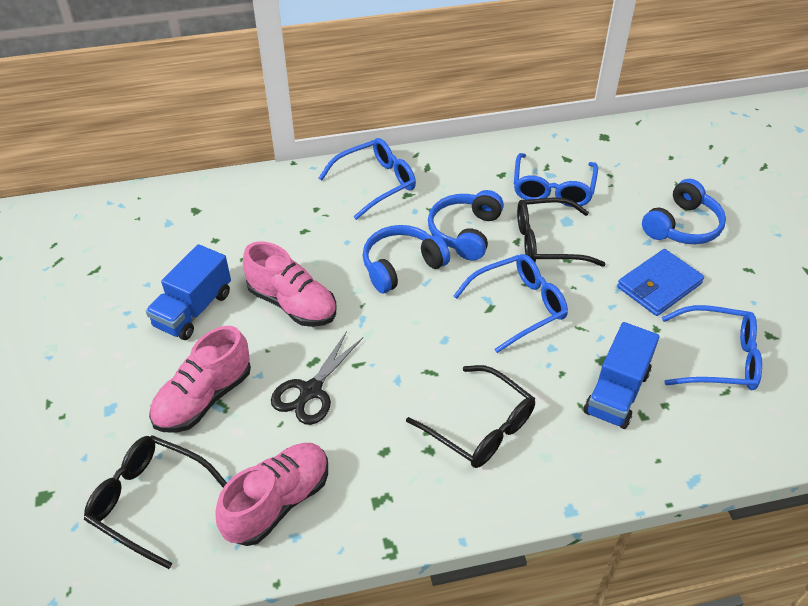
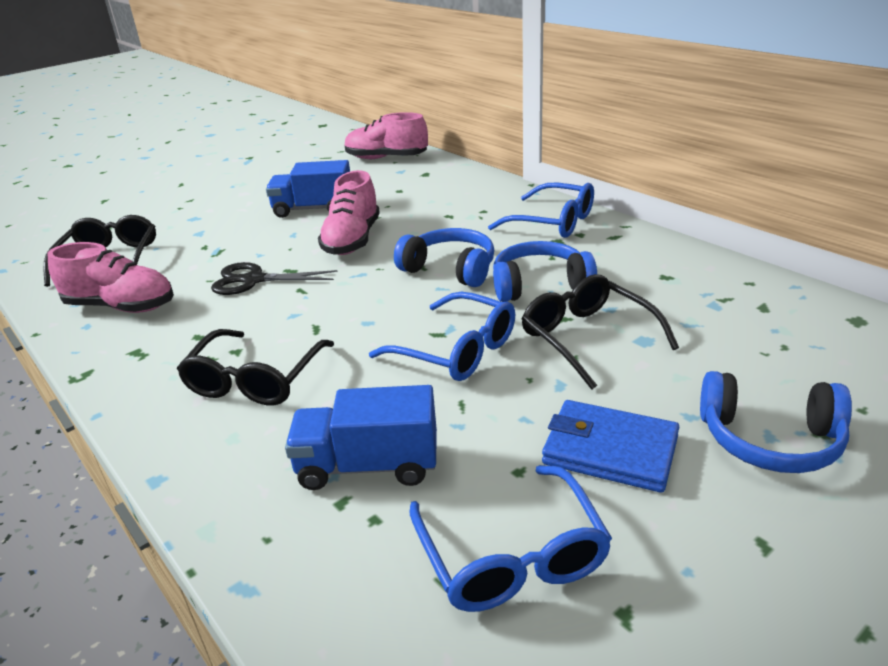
camera: 65 degrees right, 15 degrees down
(204, 398) = (221, 243): pink shoe -> pink shoe (386, 158)
(552, 189) = (690, 314): blue glasses -> none

